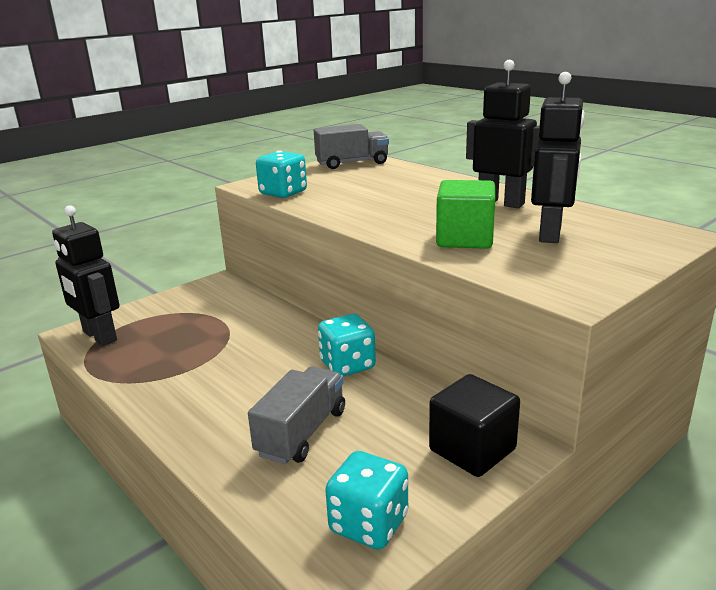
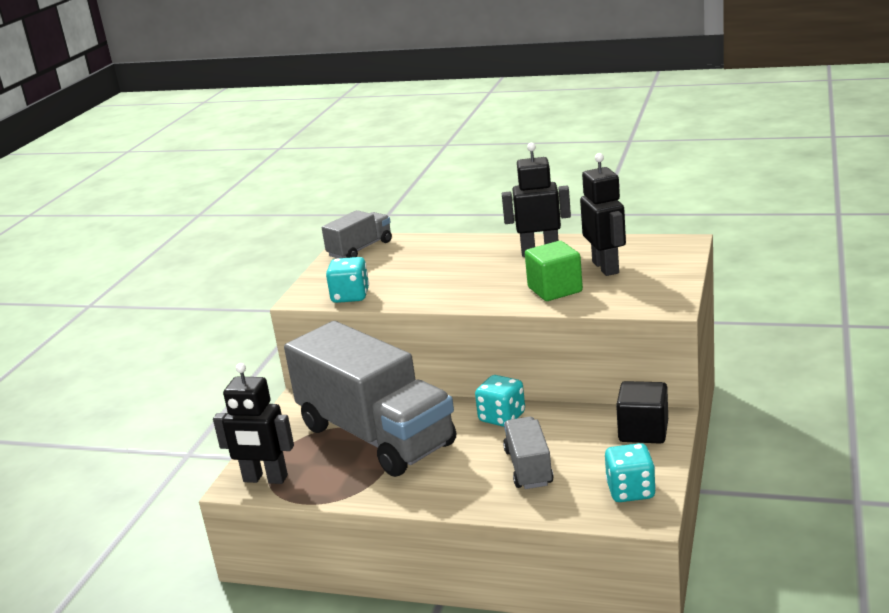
camera: 30 degrees left, 0 degrees up
(225, 335) = (376, 436): none -> grey truck

